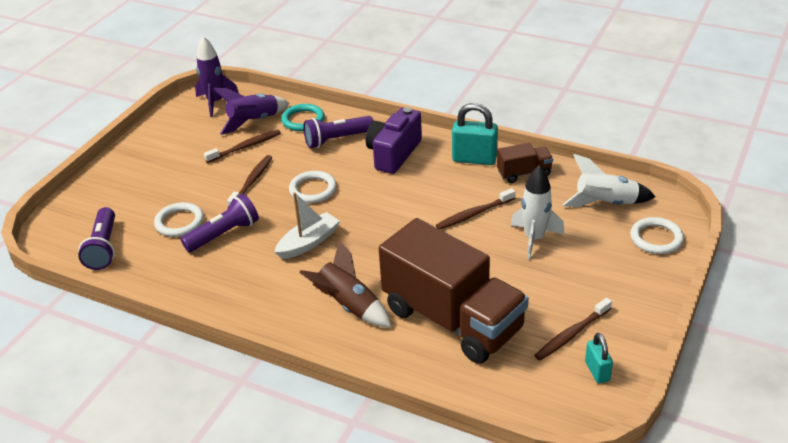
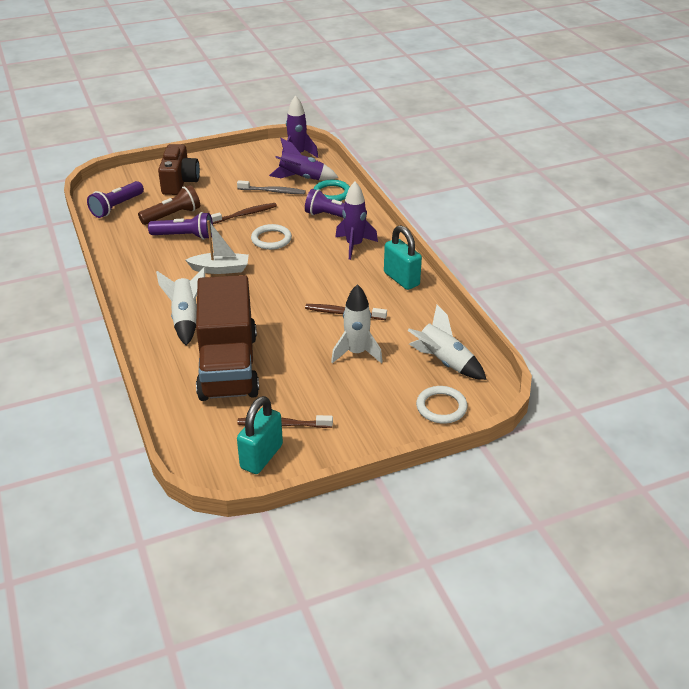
camera: 40 degrees right, 0 degrees up
(134, 188) = (179, 182): none -> brown camera
(179, 222) = (172, 215): white ring -> brown flashlight
(245, 147) = (273, 191): brown toothbrush -> grey toothbrush
(349, 306) = (186, 319): brown rocket -> white rocket
(393, 154) = (354, 245): purple camera -> purple rocket
(524, 173) = (420, 308): brown truck -> none
(597, 371) = (261, 456): turquoise padlock -> turquoise padlock, size x1.69

